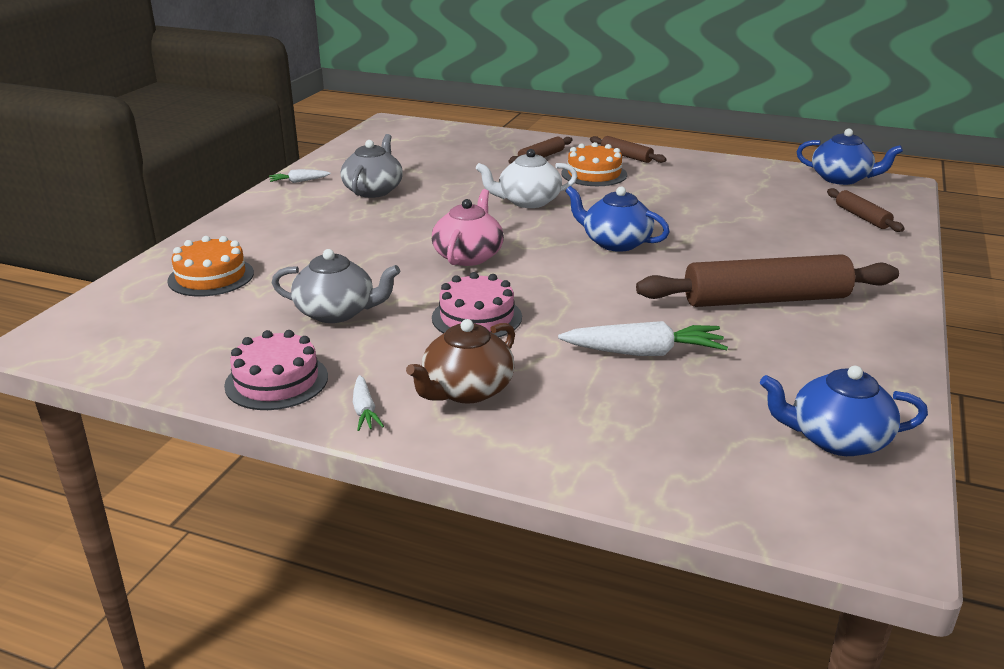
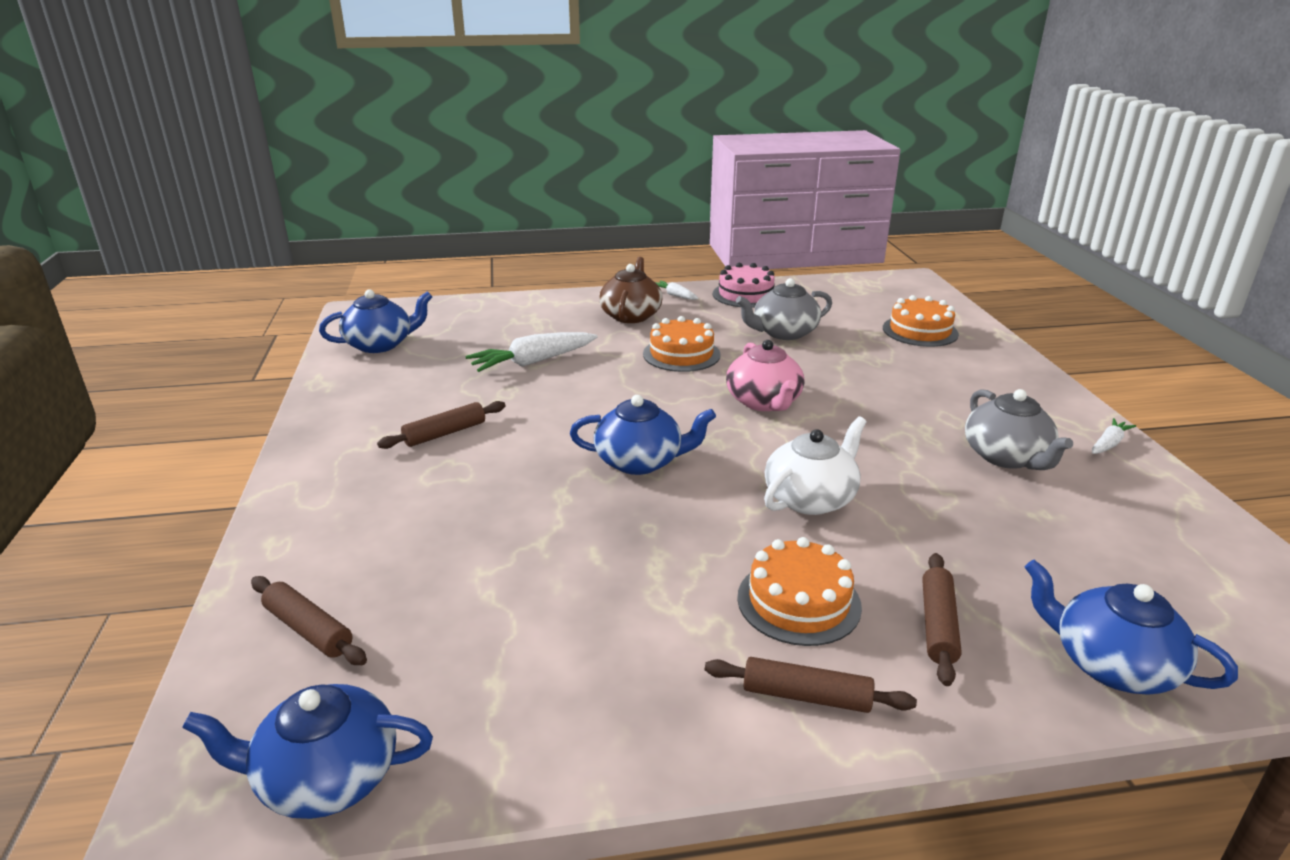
camera: 150 degrees right, 0 degrees up
(477, 317) = (681, 354): pink cake -> orange cake
(491, 138) = (1111, 664): none -> blue teapot
(765, 299) = (445, 433): brown rolling pin -> brown rolling pin, size x0.48

